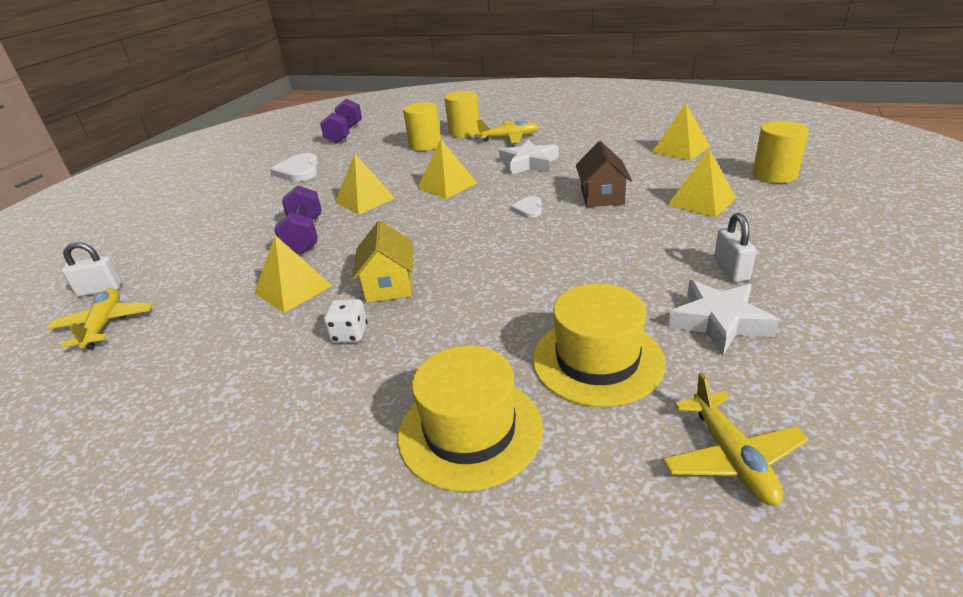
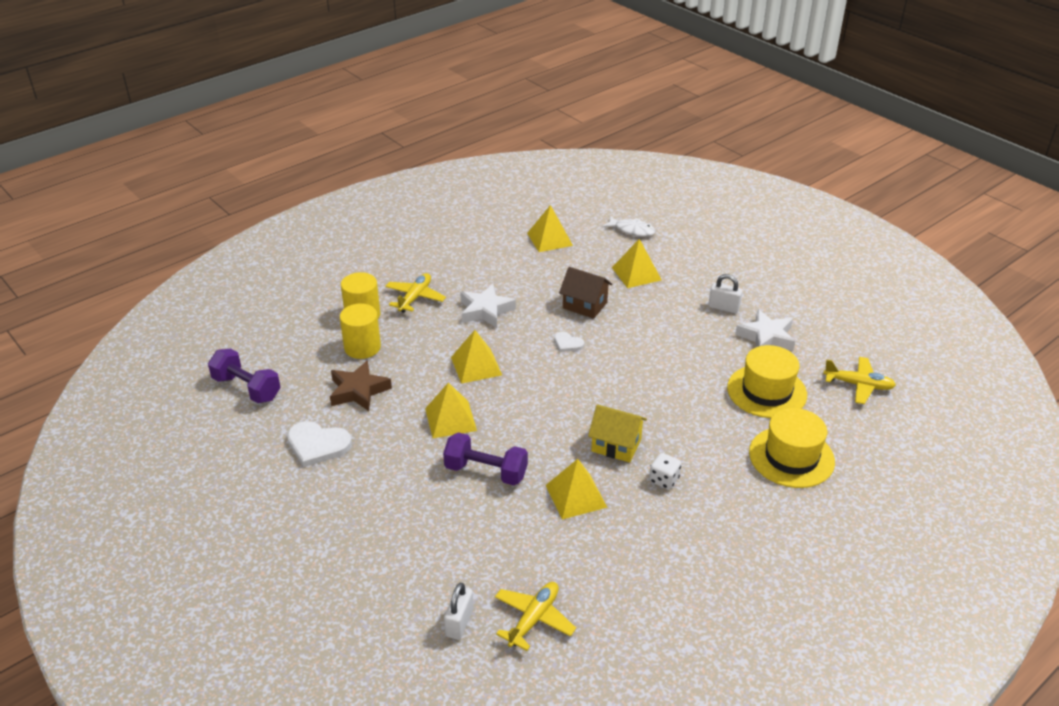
camera: 65 degrees left, 5 degrees up
(104, 325) = (533, 619): yellow plane -> yellow plane turned 105 degrees clockwise
(372, 161) = (358, 391): none -> brown star
(774, 174) = (632, 230): yellow cylinder -> white fish

